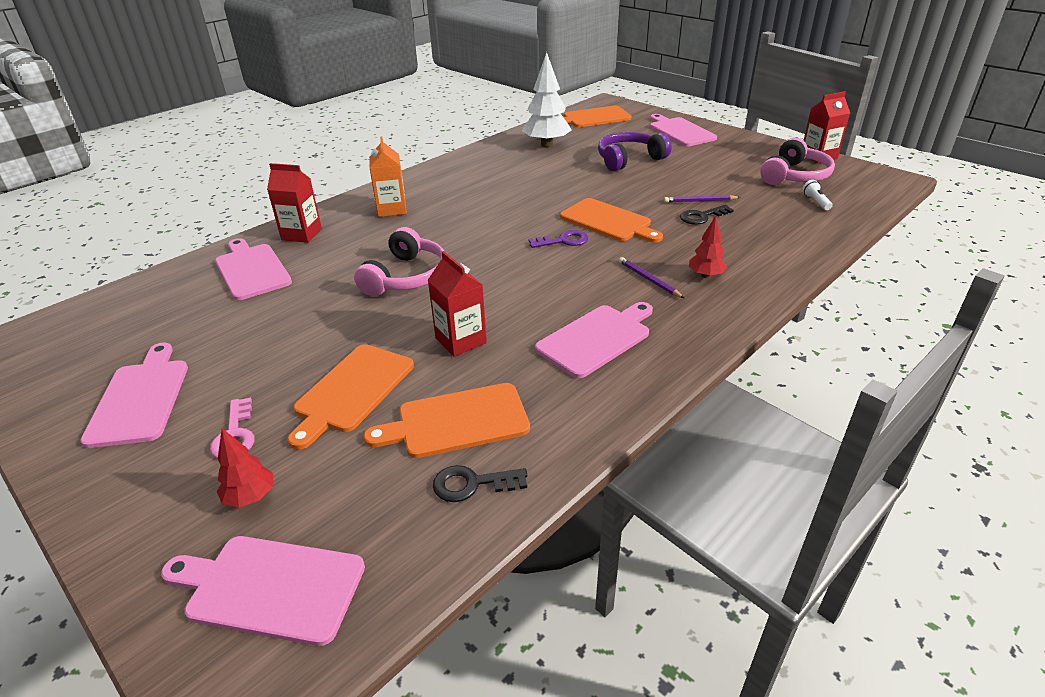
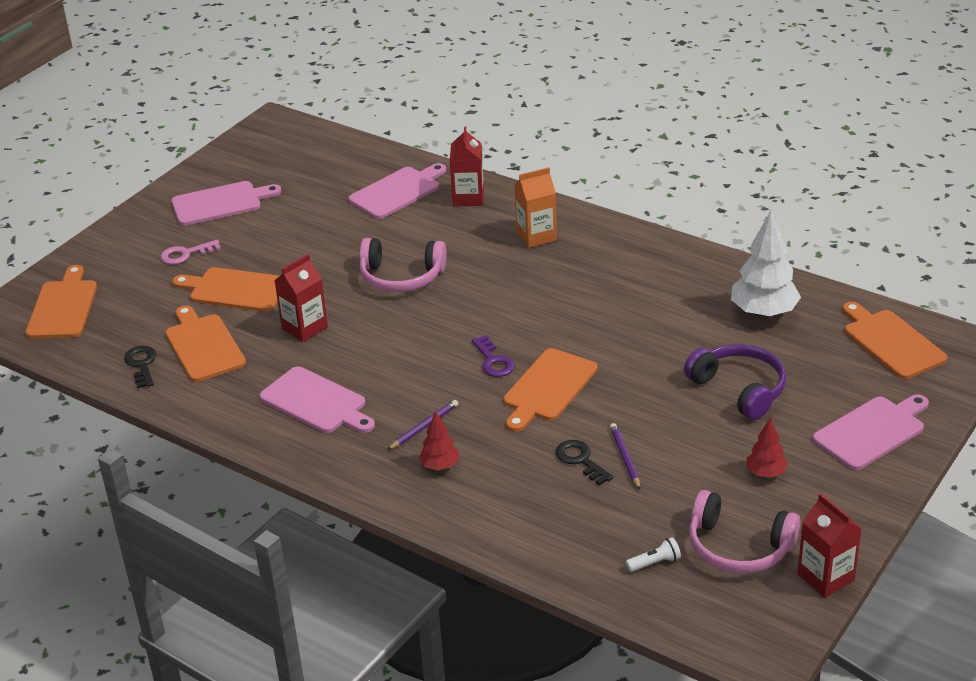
camera: 80 degrees right, 0 degrees up
(250, 497) = (130, 278): red tree -> red tree (765, 473)
(269, 587) = (63, 307): pink cutting board -> orange cutting board

